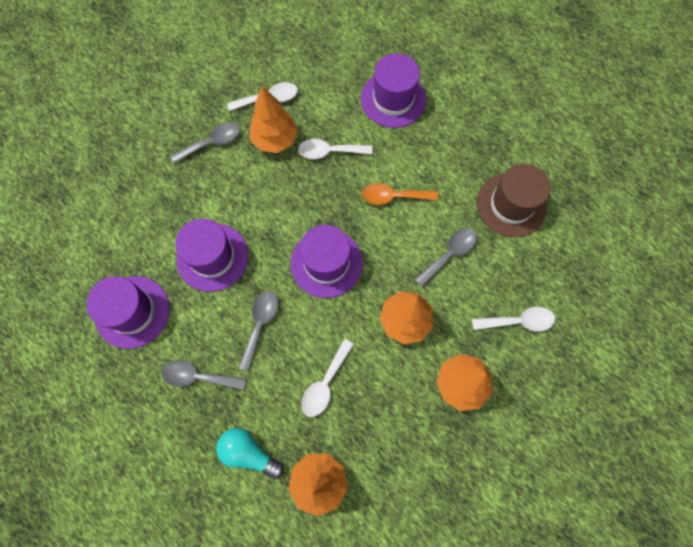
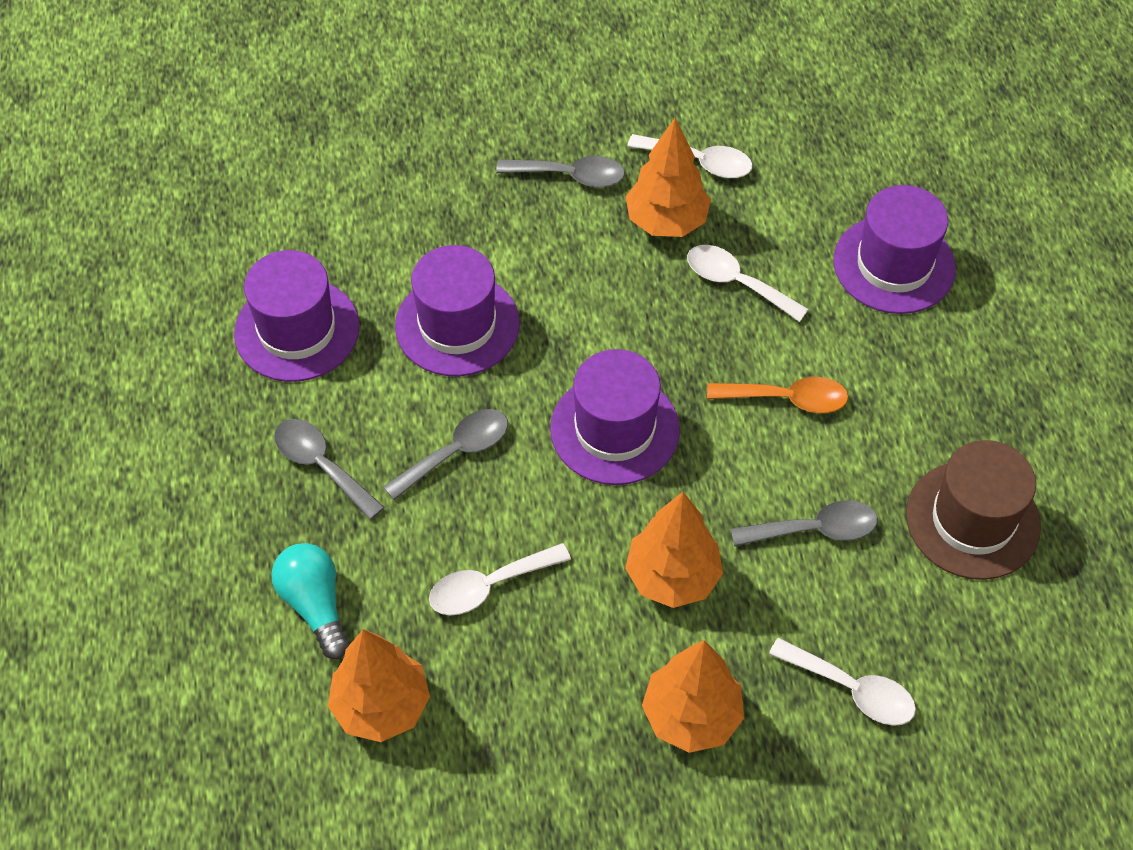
camera: 35 degrees right, 15 degrees down
(393, 197) = (787, 399): orange spoon -> orange spoon turned 150 degrees clockwise

